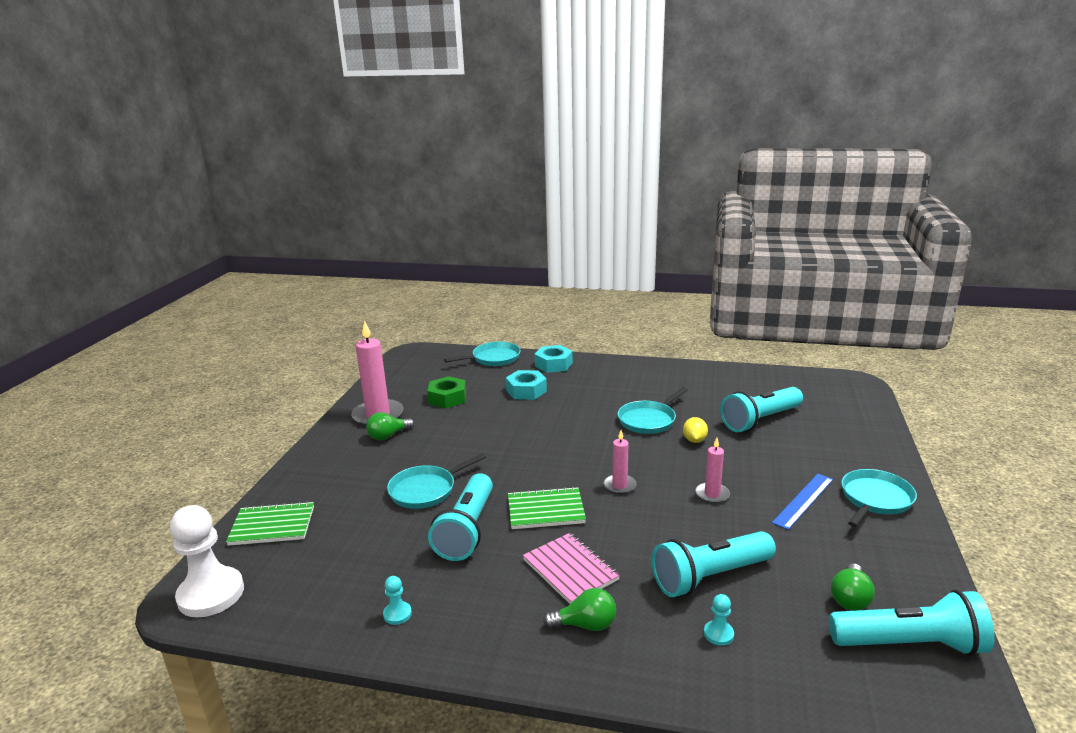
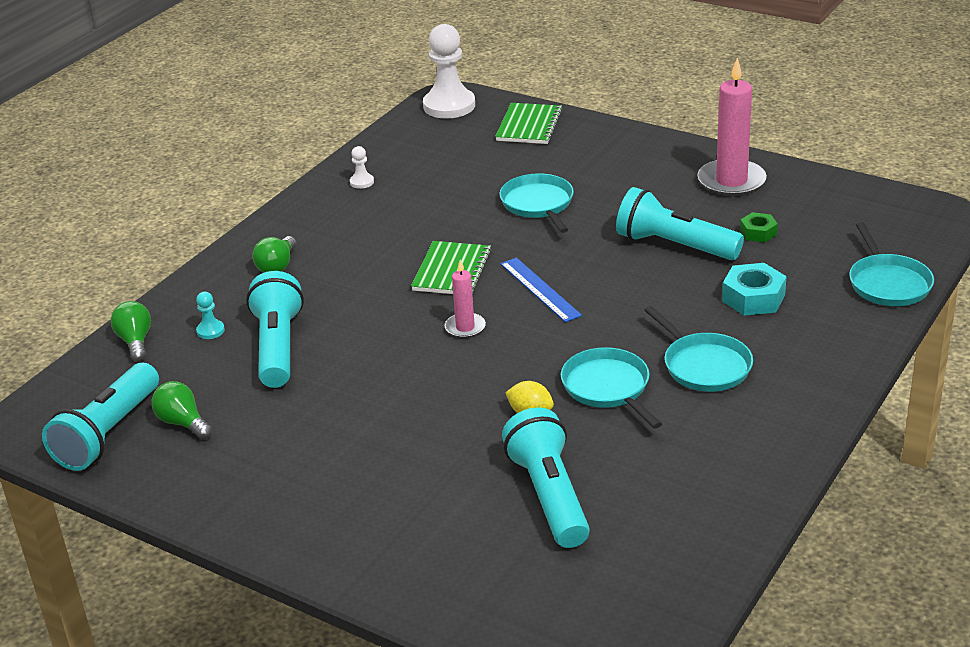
camera: 110 degrees right, 10 degrees up
(388, 436) = (673, 187): green light bulb -> green light bulb (135, 341)
(397, 614) = (362, 182): turquoise pawn -> white pawn
(447, 398) = (758, 232): green nut -> green nut, size x0.62
(467, 530) = (451, 222): turquoise flashlight -> turquoise flashlight (674, 246)
(553, 364) = (842, 337): turquoise nut -> none
(570, 570) = (350, 270): pink notebook -> none
(712, 494) = (403, 390): pink candle -> none
(803, 500) = (342, 457): blue ruler -> blue ruler (540, 289)
(875, 499) = (303, 519): turquoise pan -> turquoise pan (704, 366)

